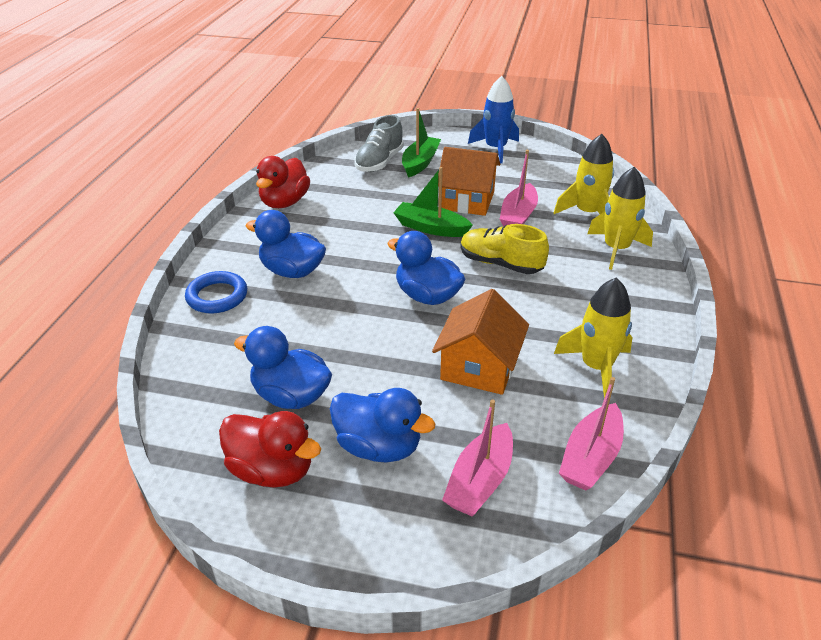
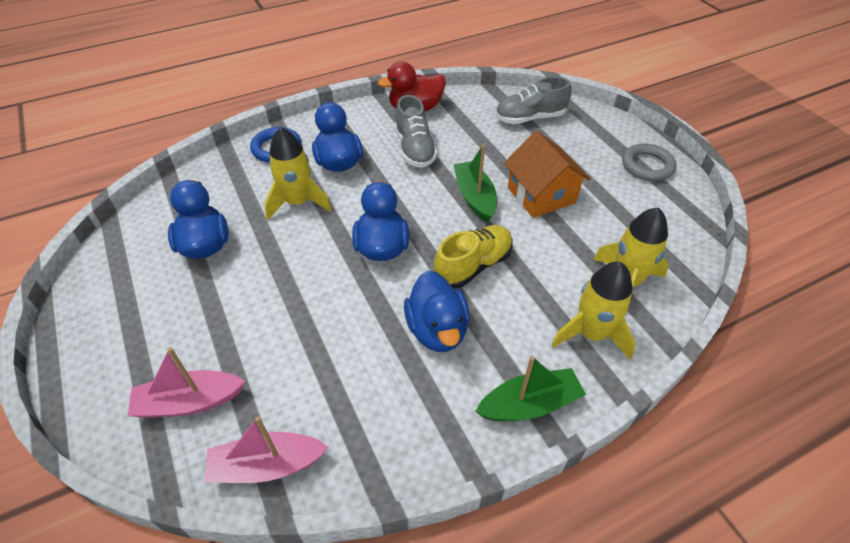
camera: 50 degrees right, 10 degrees up
(272, 470) = (128, 281): red duck -> none
(335, 227) = (415, 149): none -> grey shoe
(379, 446) = (186, 321): blue duck -> blue duck (437, 330)
(420, 163) = (559, 138): green boat -> green boat (529, 404)
(479, 367) = (322, 328): orange house -> none
(495, 149) = (647, 166): blue rocket -> grey ring
(500, 264) = (473, 266): yellow shoe -> yellow shoe turned 60 degrees clockwise
(518, 216) = (559, 238): pink boat -> none
(596, 367) = (391, 409): yellow rocket -> yellow rocket (298, 202)

